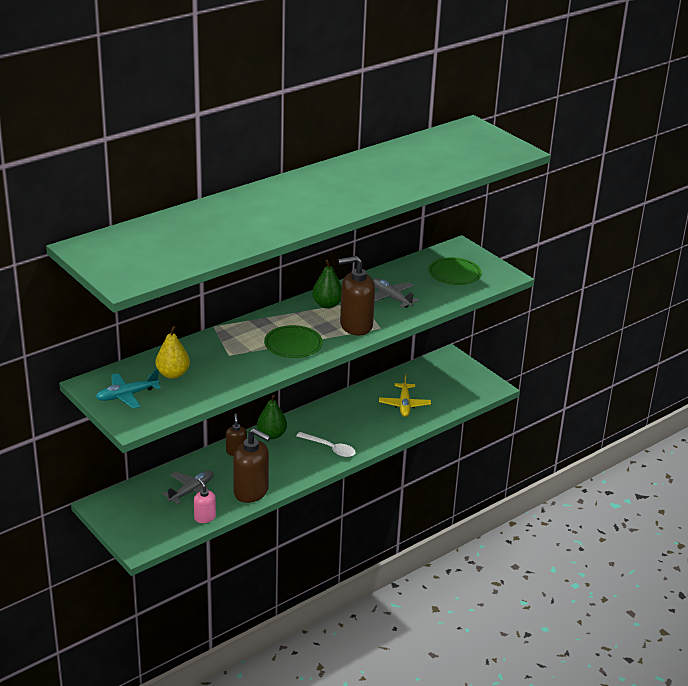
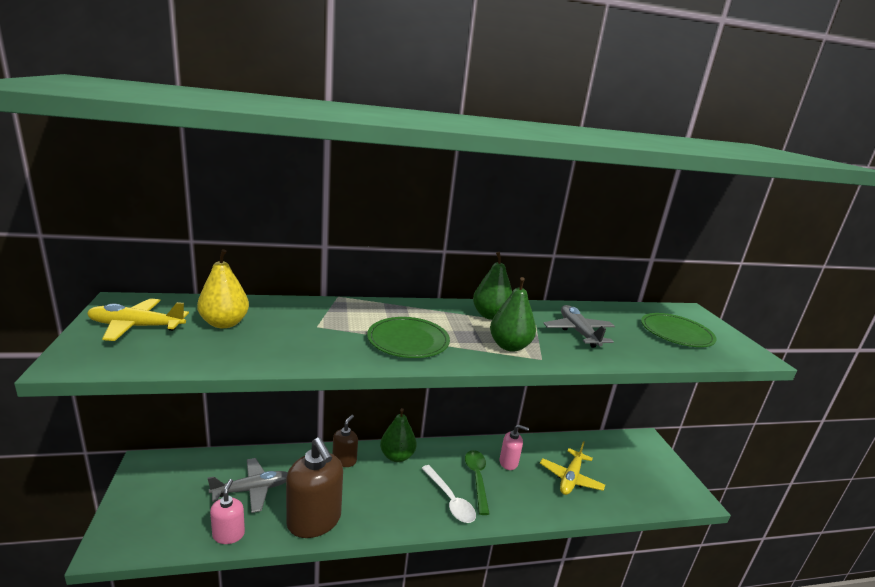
camera: 25 degrees right, 10 degrees down
(127, 395) = (136, 326): turquoise plane -> yellow plane
(339, 428) = (477, 478): none -> green spoon
(355, 410) = (508, 462): none -> pink soap dispenser
(356, 325) = (509, 346): brown soap dispenser -> green pear

